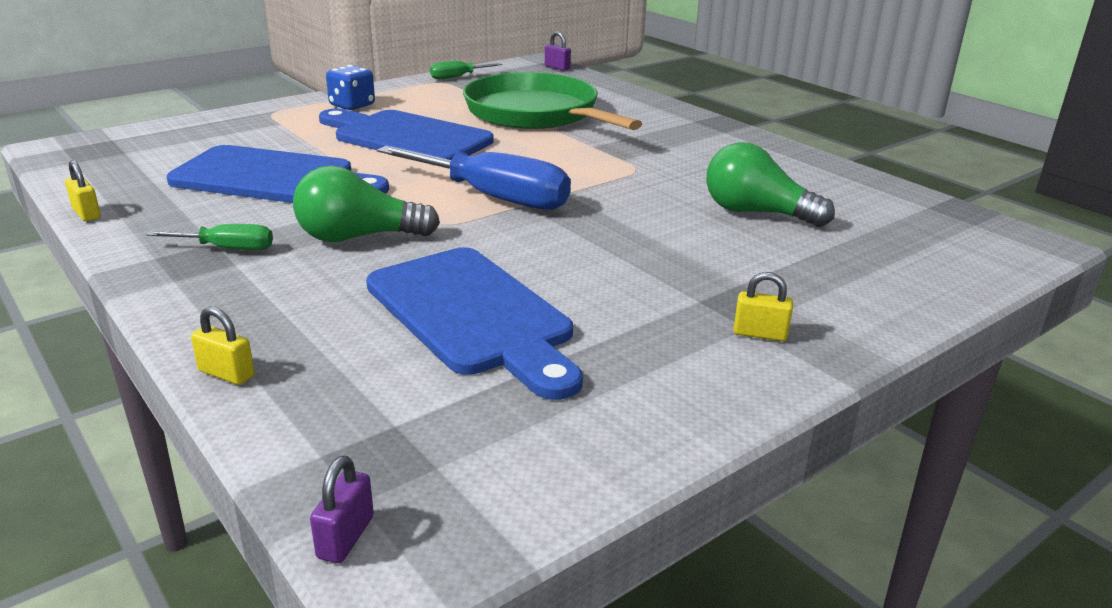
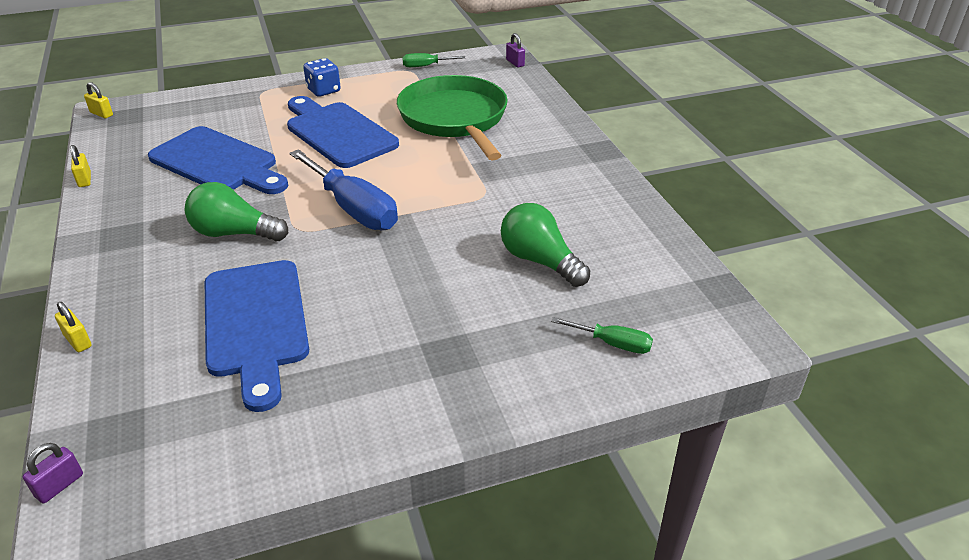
camera: 20 degrees right, 10 degrees up
(227, 248) = (146, 229): green screwdriver -> green screwdriver (612, 344)
(760, 334) = (436, 385): yellow padlock -> yellow padlock (101, 114)

